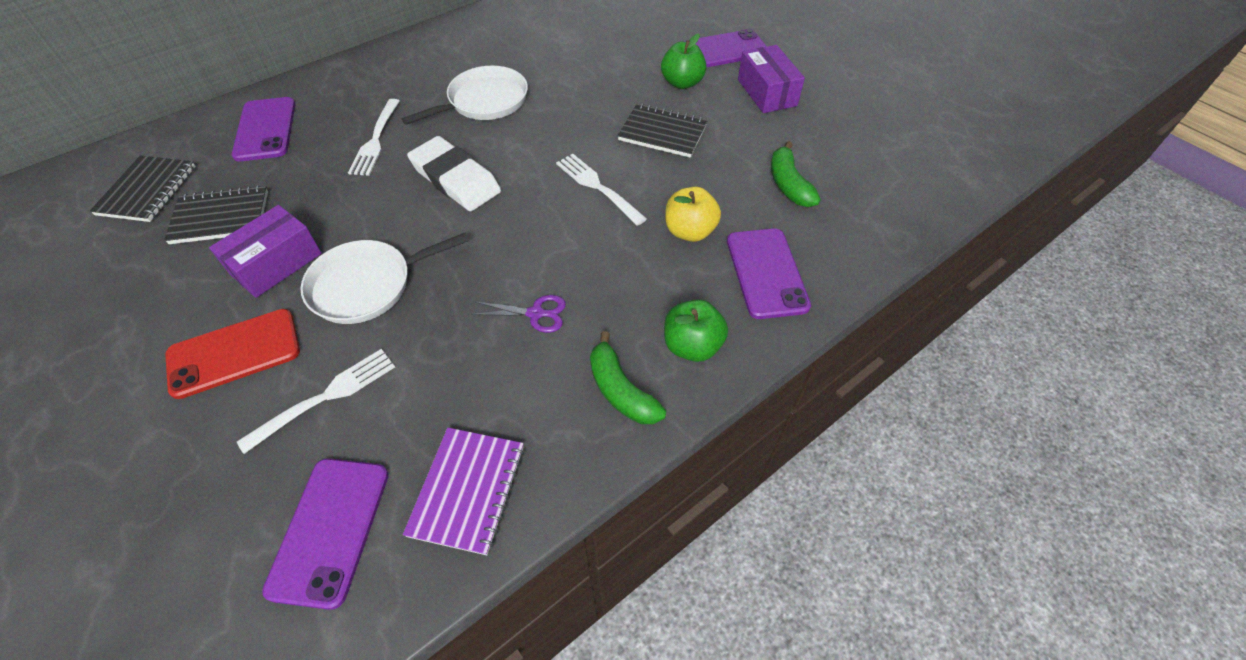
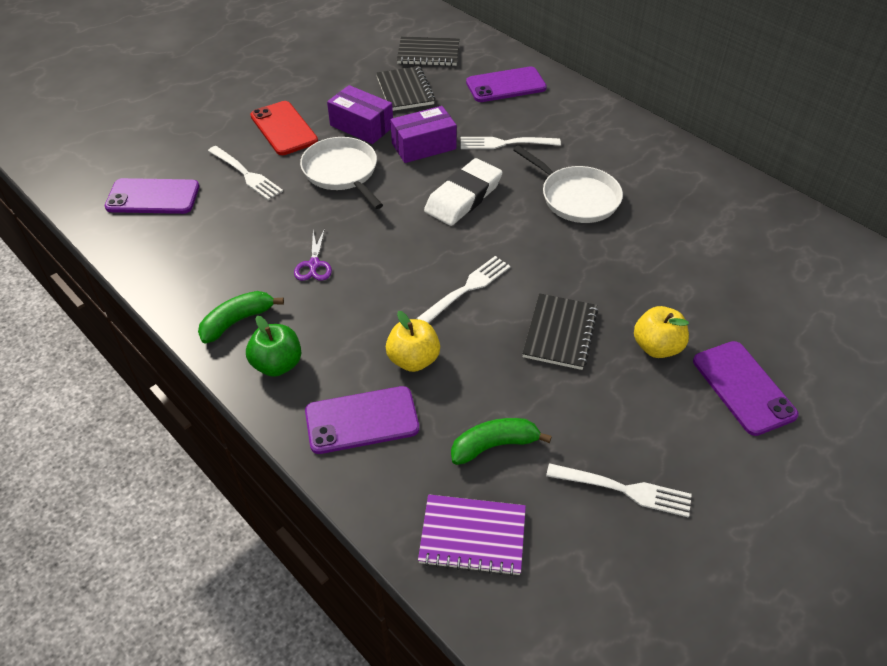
camera: 85 degrees right, 5 degrees down
(468, 490) = (168, 250): purple notebook -> purple notebook (472, 536)
(682, 83) = (657, 347): green apple -> yellow apple
(767, 92) = (664, 431): purple box -> purple box (423, 146)
(823, 120) = (623, 490): none -> white fork

